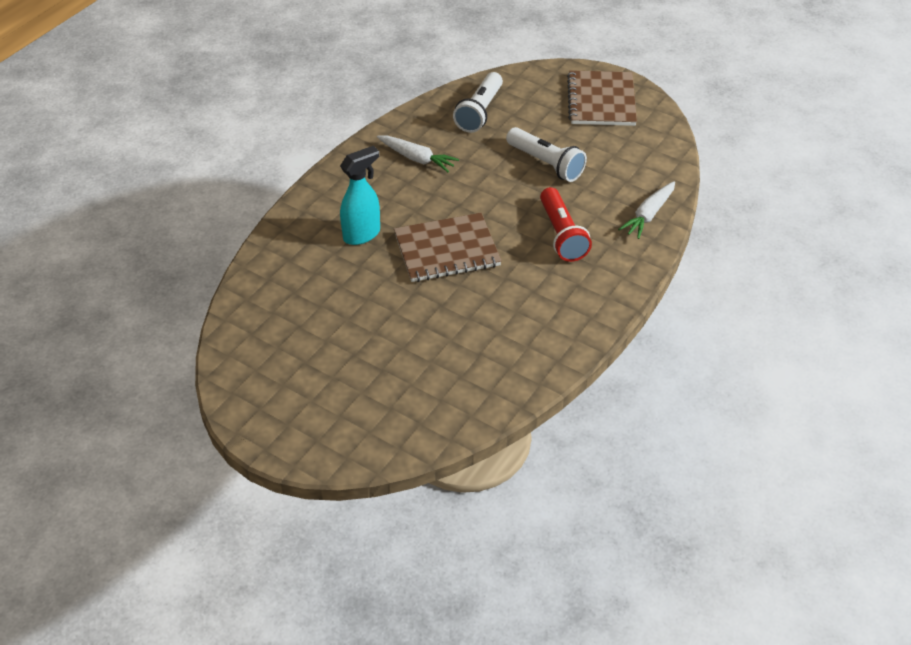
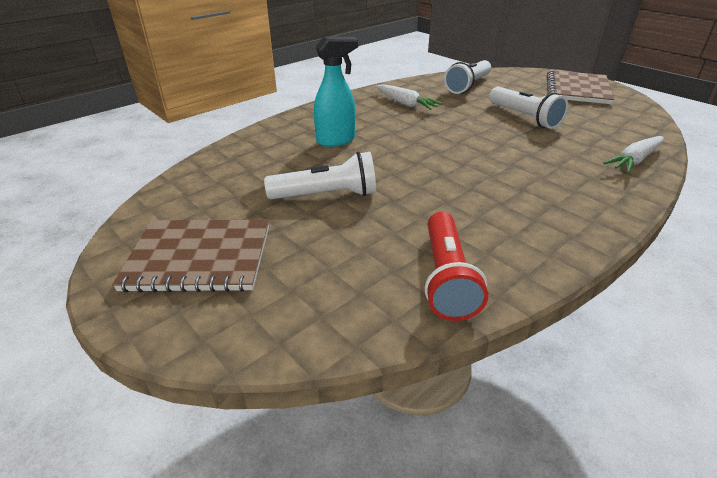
camera: 15 degrees right, 10 degrees down
(380, 310) = (326, 195): none -> white flashlight
(447, 250) = (414, 160): brown notebook -> brown notebook (199, 257)
(561, 234) = (537, 163): red flashlight -> red flashlight (446, 277)

